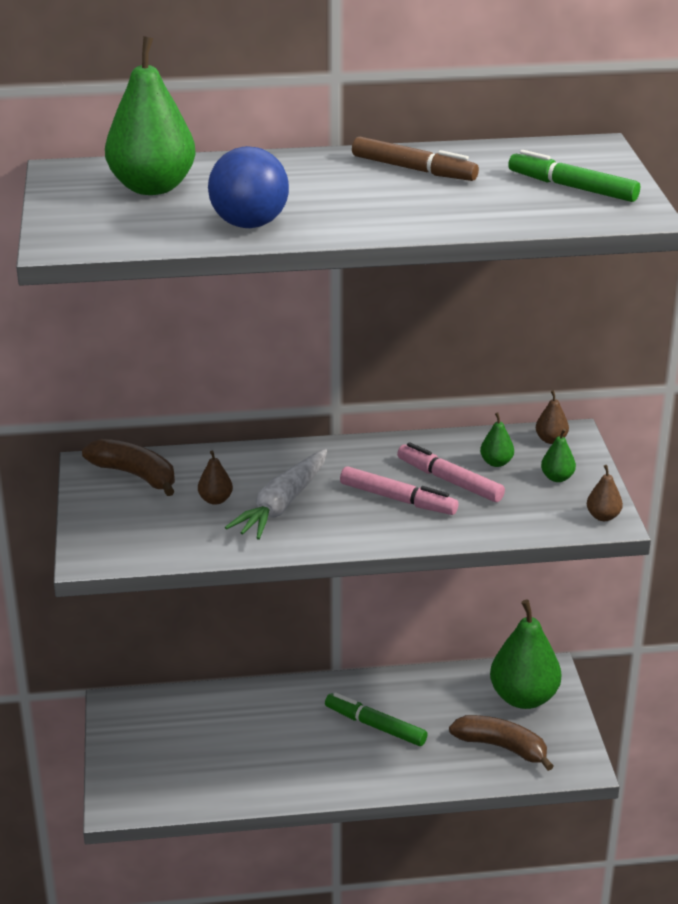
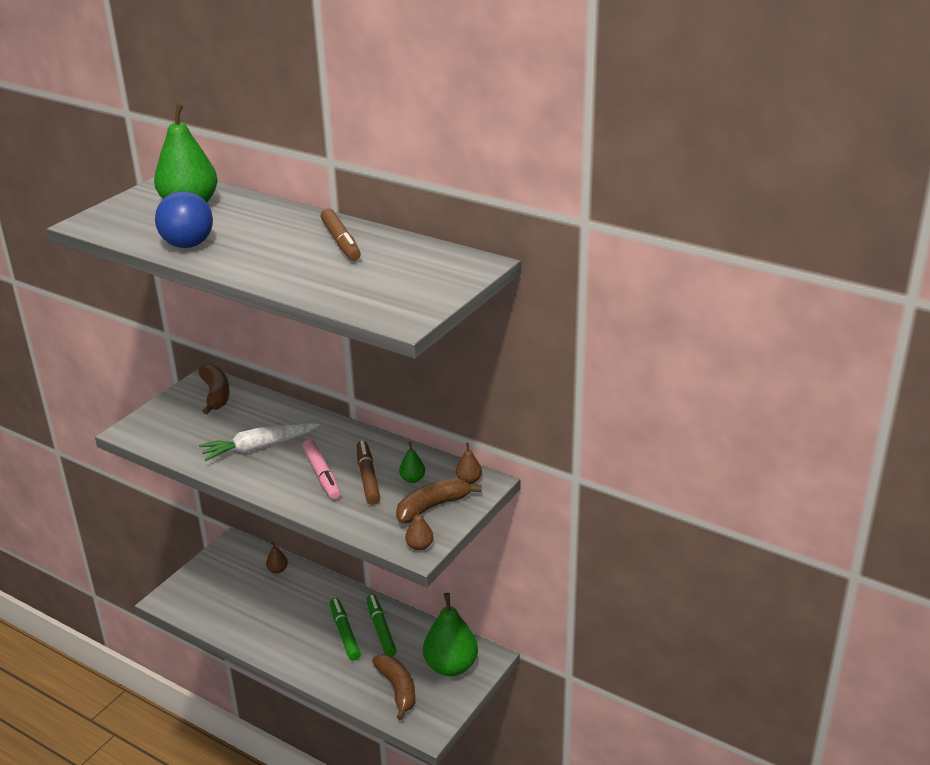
camera: 40 degrees right, 0 degrees up
(215, 500) = (231, 428): brown pear -> brown pear (277, 570)
(449, 481) = (368, 477): pink marker -> brown marker
(557, 478) = (432, 507): green pear -> brown banana
(572, 187) = (405, 287): green marker -> green marker (381, 629)

